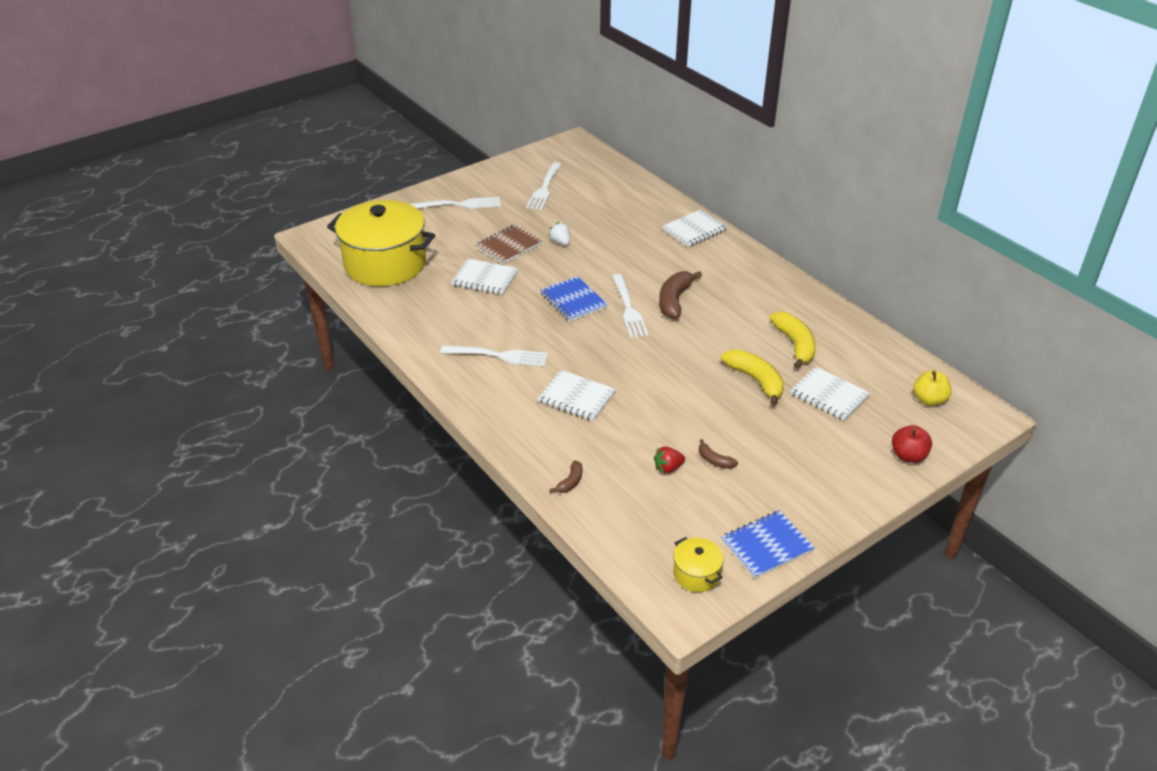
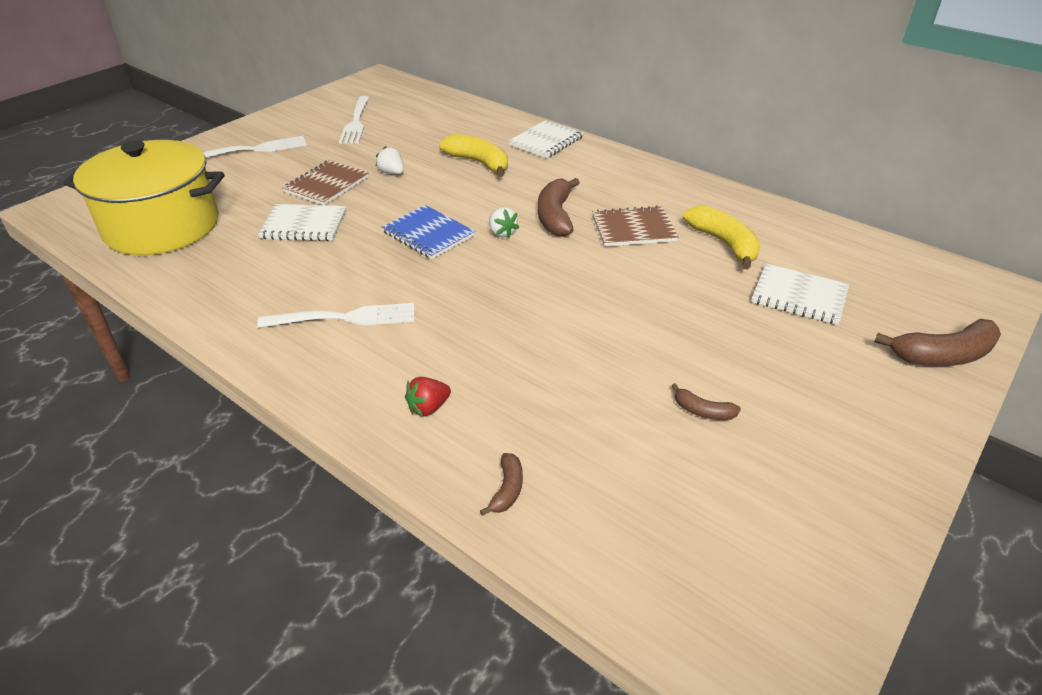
camera: 15 degrees left, 0 degrees up
(576, 397) = (473, 356): white notebook -> none
(628, 308) = (502, 233): white fork -> white strawberry
(668, 468) = (644, 436): red strawberry -> red strawberry (428, 408)
(696, 574) = (771, 614): yellow pot -> none
(730, 321) = (633, 229): none -> brown notebook
(755, 380) = (700, 293): yellow banana -> yellow banana (479, 163)
(766, 545) = (847, 533): blue notebook -> none
(908, 456) = (943, 355): red apple -> brown banana
(929, 400) = (917, 281): yellow apple -> none

